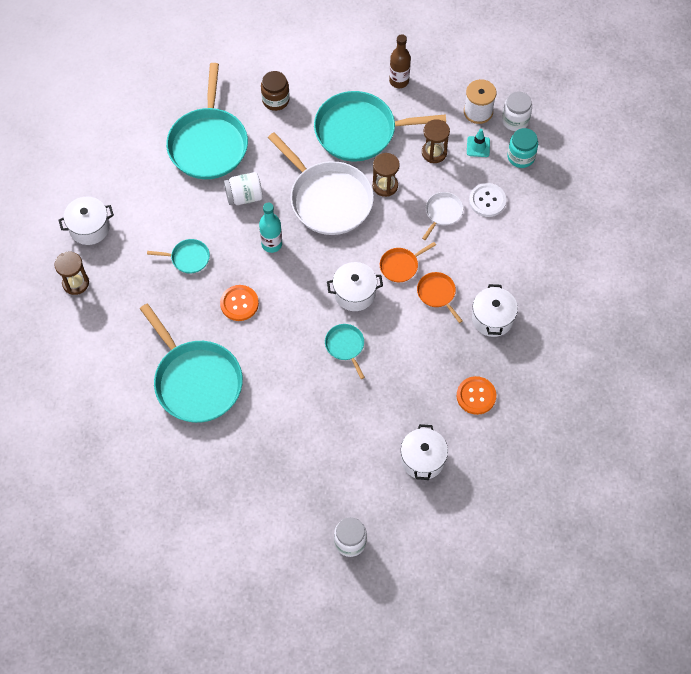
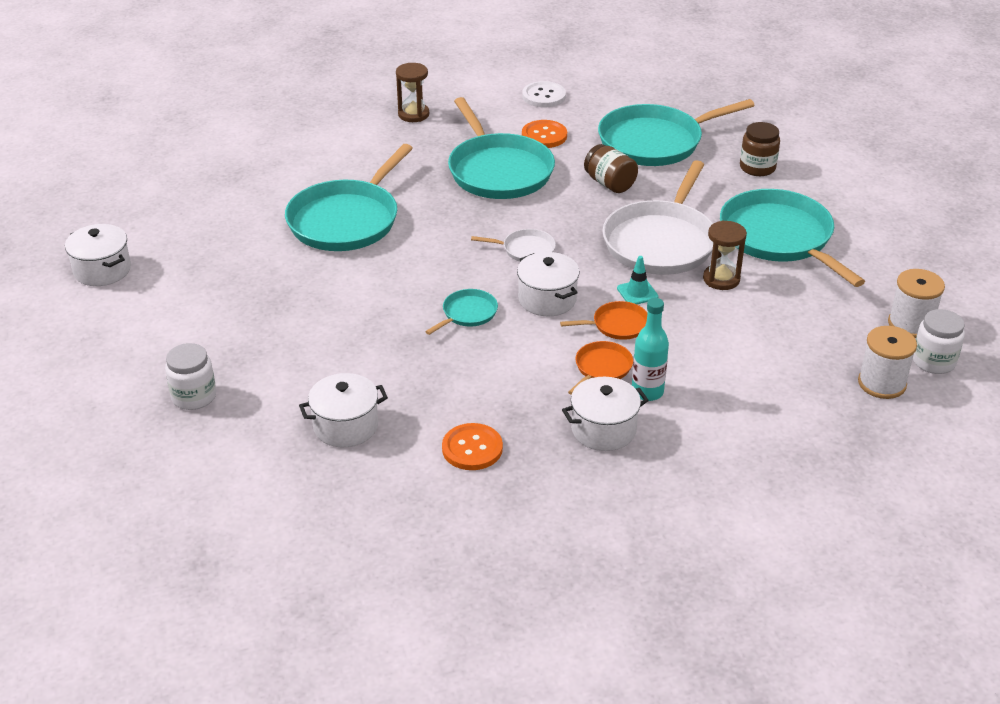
camera: 65 degrees right, 25 degrees down
(89, 228) = (485, 103): white pot -> white pot (102, 270)
(188, 258) = (498, 171): turquoise pan -> turquoise pan, size x2.20
(239, 303) = (467, 220): orange button -> orange button (544, 136)
(244, 196) = (610, 183): white jar -> brown jar
(271, 244) = (564, 220): turquoise bottle -> turquoise bottle (647, 392)
(399, 81) = (883, 247): brown bottle -> none
(400, 266) = (617, 325): orange pan -> orange pan turned 135 degrees clockwise
(434, 152) = (809, 305): brown hourglass -> none
(442, 213) = (726, 338): white pan -> white pan (525, 250)
(478, 147) = (857, 340): turquoise traffic cone -> turquoise traffic cone (637, 293)
(487, 201) = (782, 372): white button -> white button (544, 96)
(521, 157) = (882, 383): turquoise jar -> white spool

